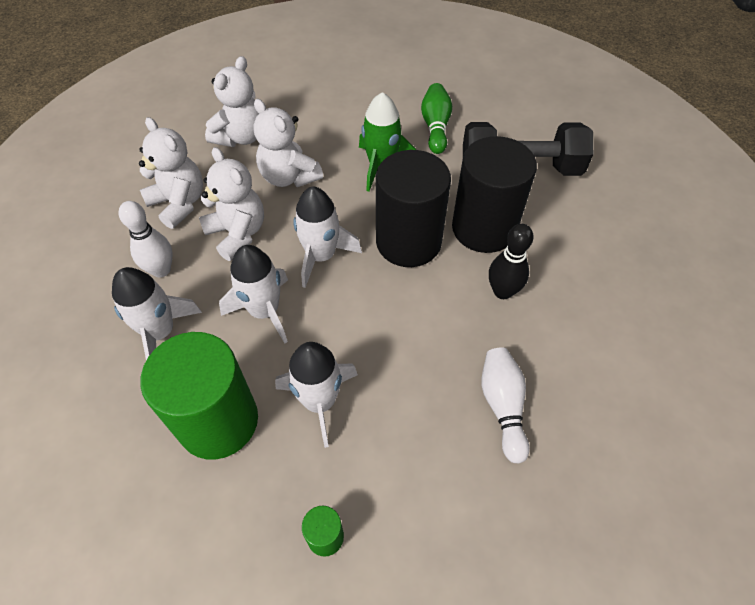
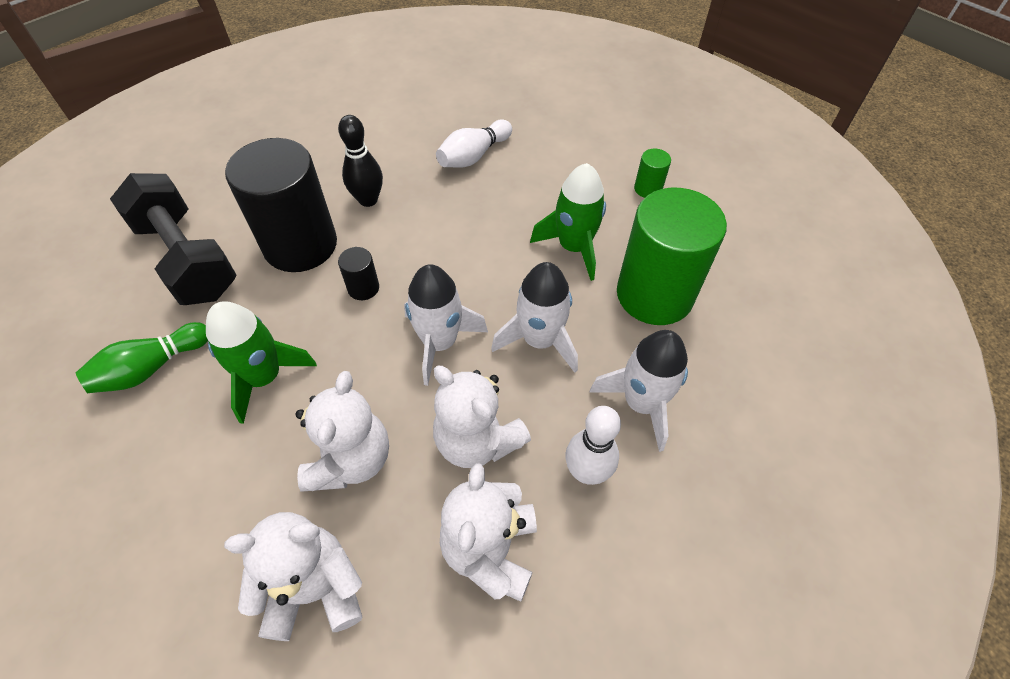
camera: 130 degrees left, 0 degrees up
(237, 233) = (477, 440): white teddy bear -> white teddy bear turned 60 degrees counterclockwise
(320, 401) = (573, 247): white rocket -> green rocket
(408, 242) = (363, 288): black cylinder -> black cylinder, size x0.41

